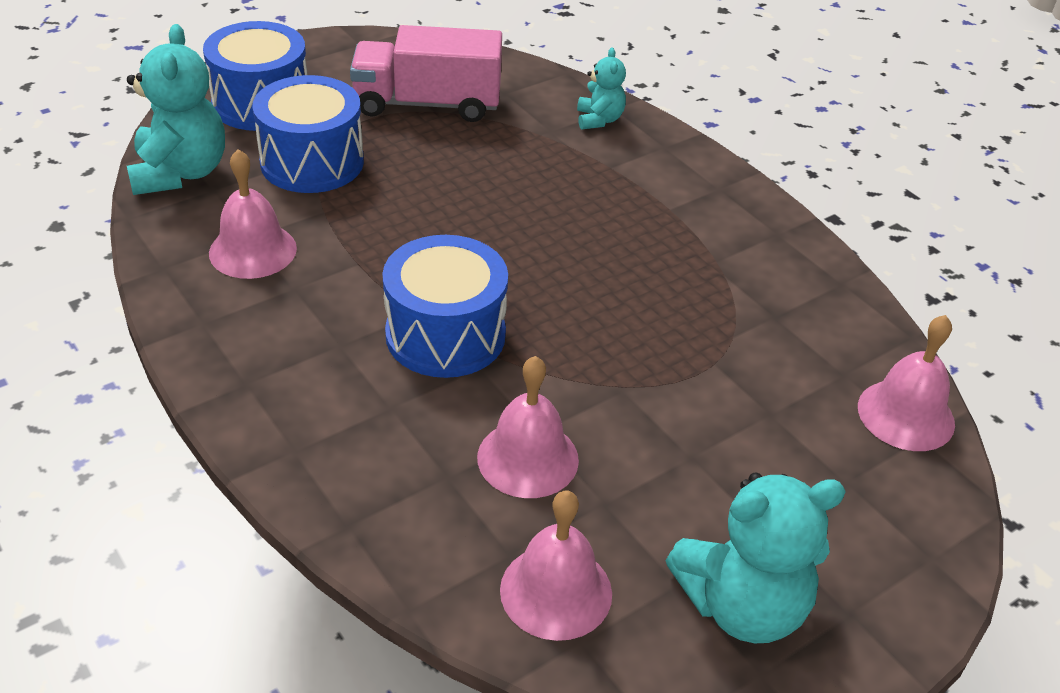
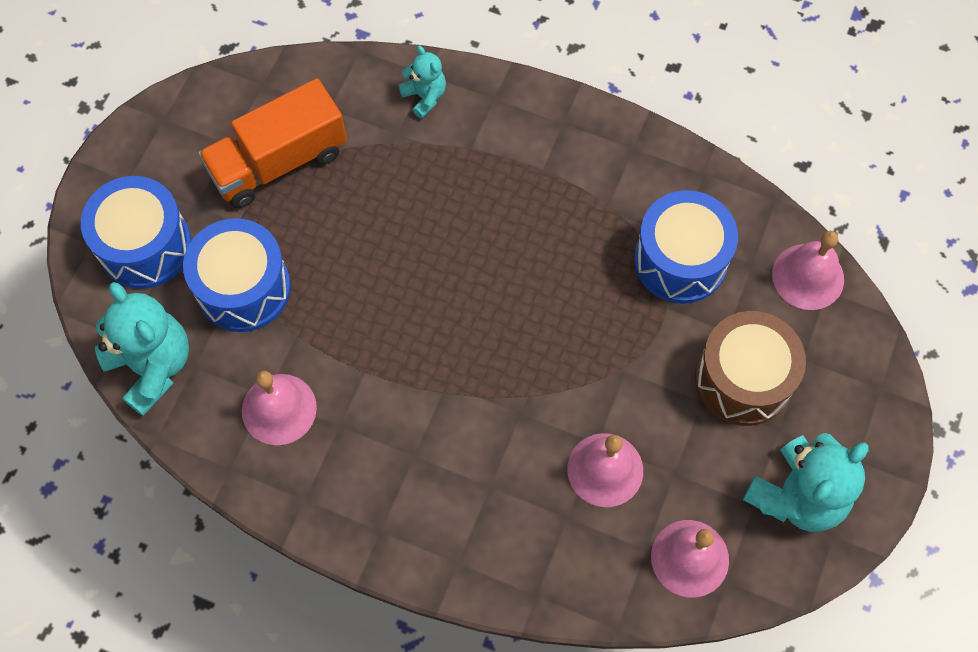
camera: 30 degrees left, 25 degrees up
(427, 104) = (278, 161): pink truck -> orange truck
(445, 335) = (477, 399): blue drum -> blue drum (680, 260)
(756, 463) = (742, 379): none -> brown drum

